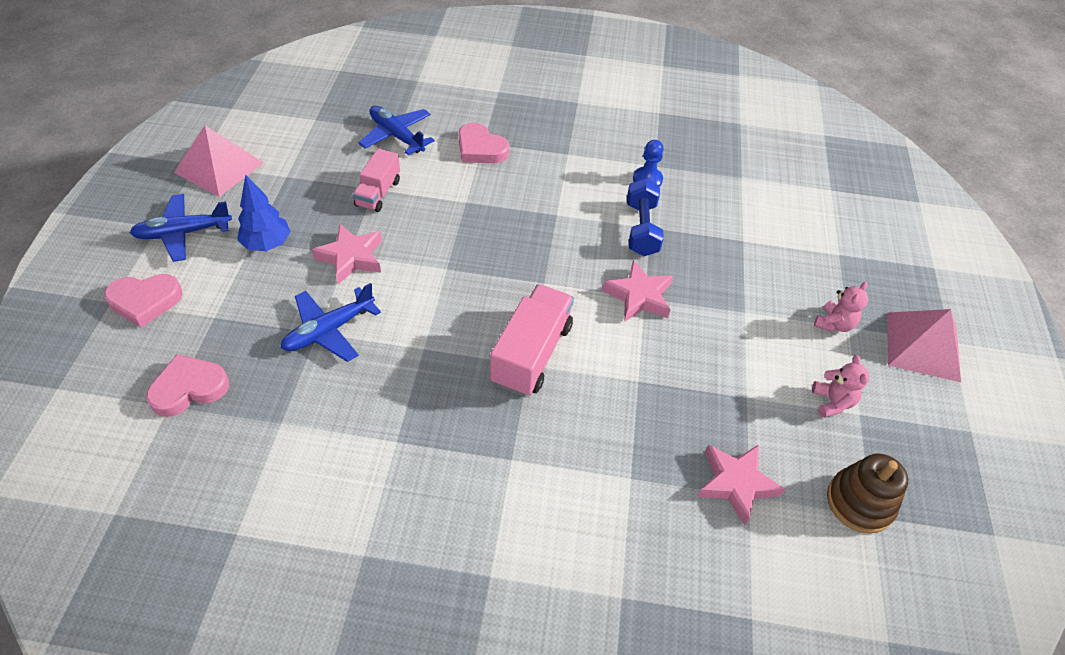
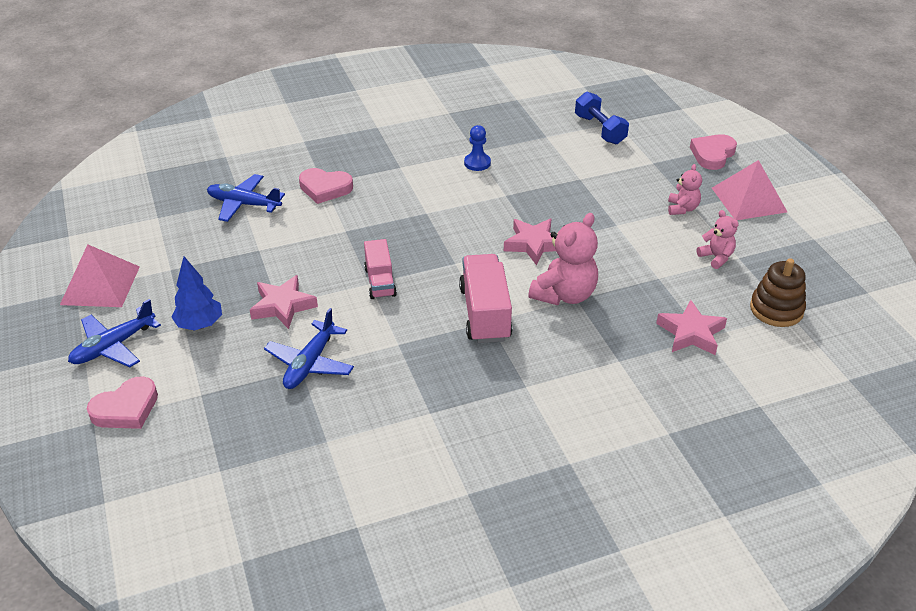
camera: 25 degrees left, 10 degrees down
(189, 388) = (226, 451): pink heart -> pink heart (712, 154)
(378, 193) = (265, 252): pink truck -> pink truck (380, 282)
(629, 370) = (564, 295): none -> pink teddy bear
(641, 229) = (500, 198): blue dumbbell -> blue dumbbell (600, 130)

